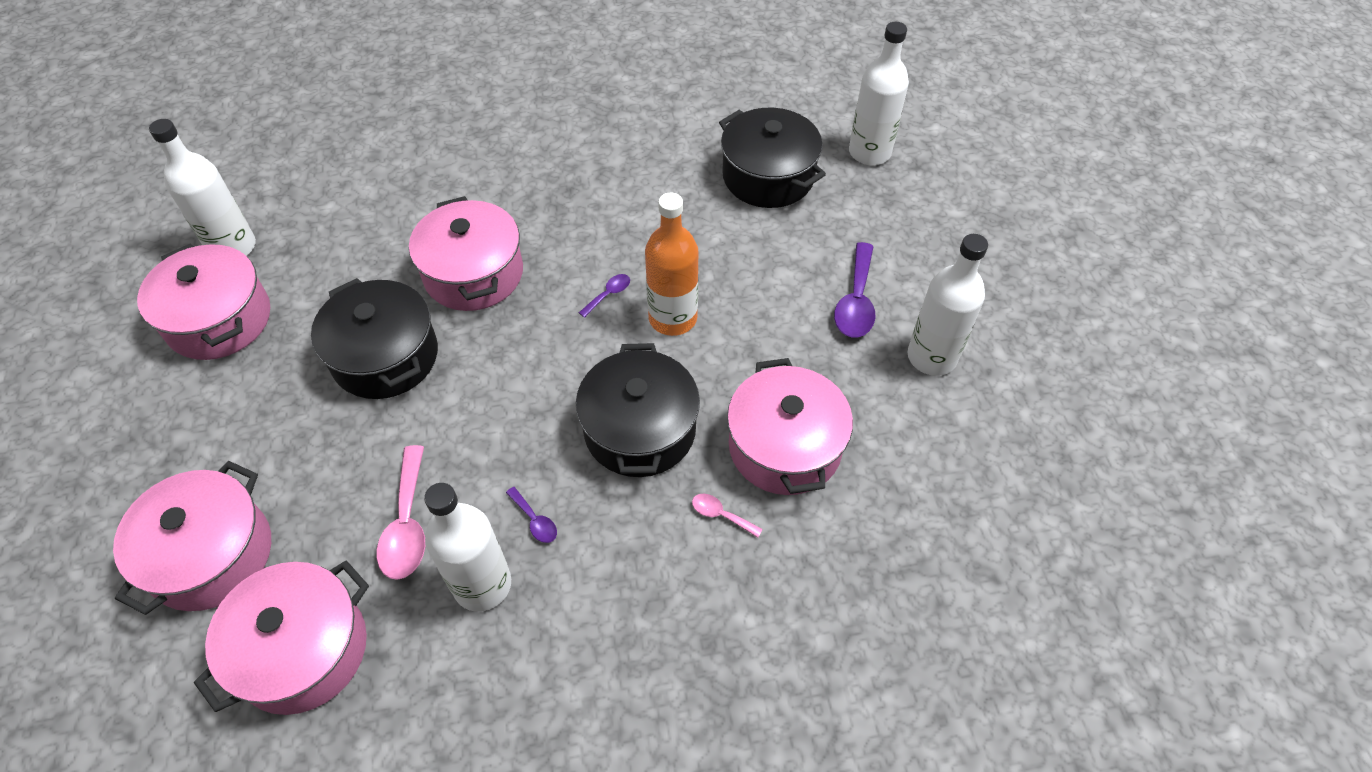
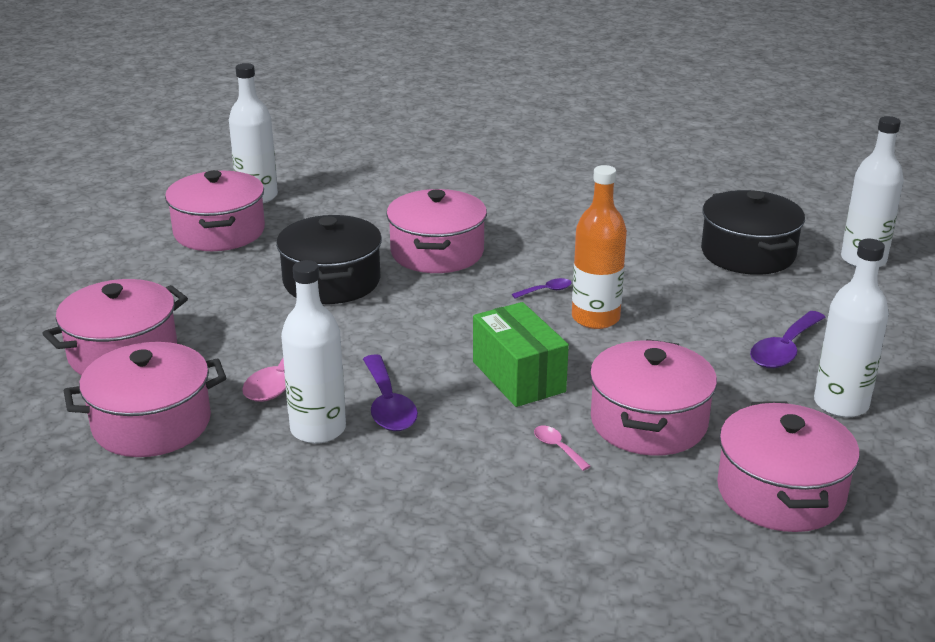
camera: 25 degrees right, 25 degrees down
(535, 520) = (388, 405): purple spoon -> purple spoon, size x1.97
(640, 430) = (518, 377): black pot -> green box
(932, 494) = (780, 493): none -> pink pot

